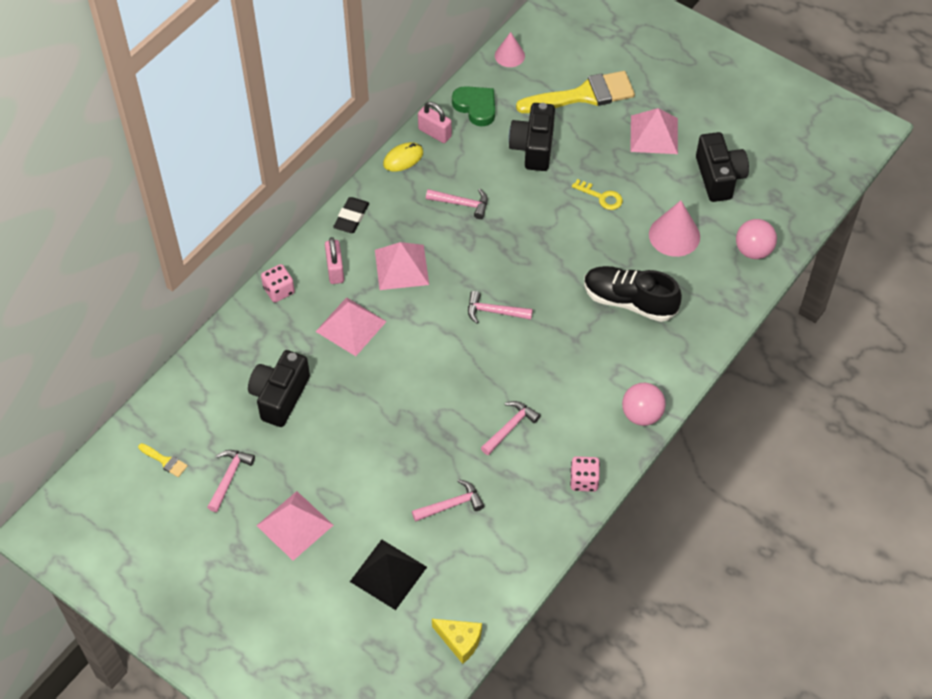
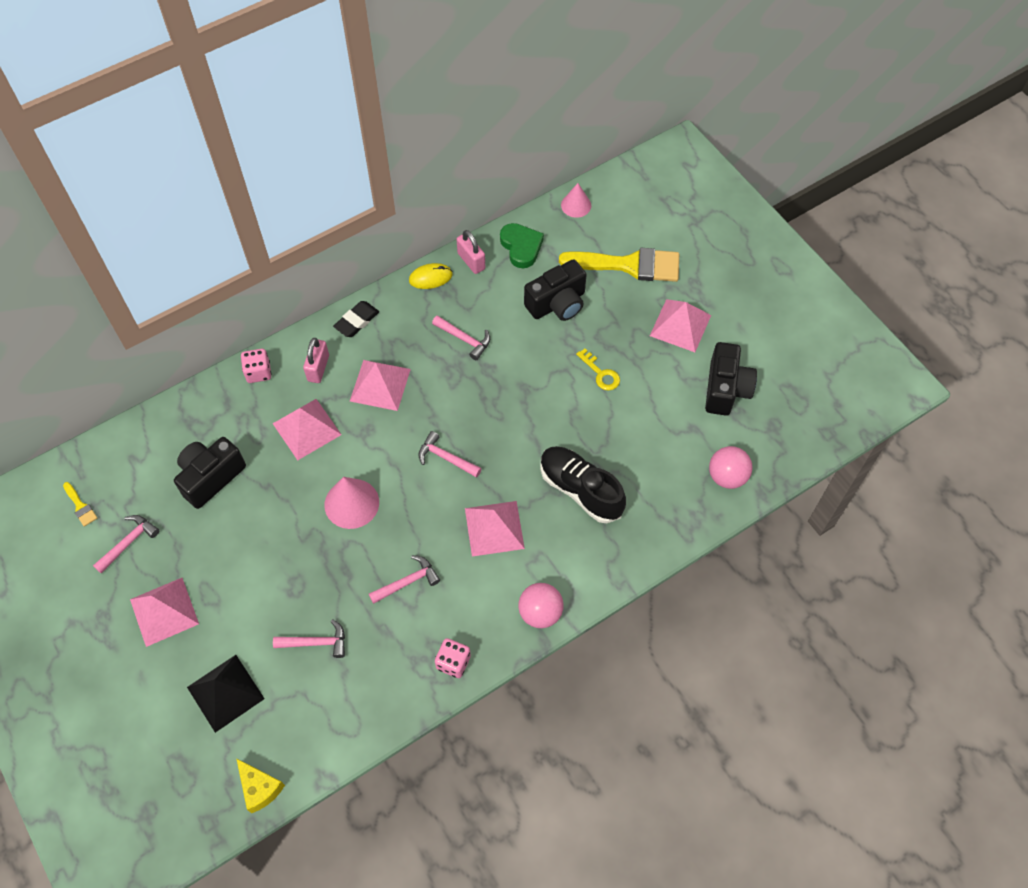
camera: 20 degrees right, 5 degrees up
(533, 147) = (557, 303): black camera -> black camera turned 150 degrees counterclockwise
(567, 357) = (494, 528): none -> pink pyramid
(674, 235) = (655, 435): pink cone -> pink cone (351, 503)

